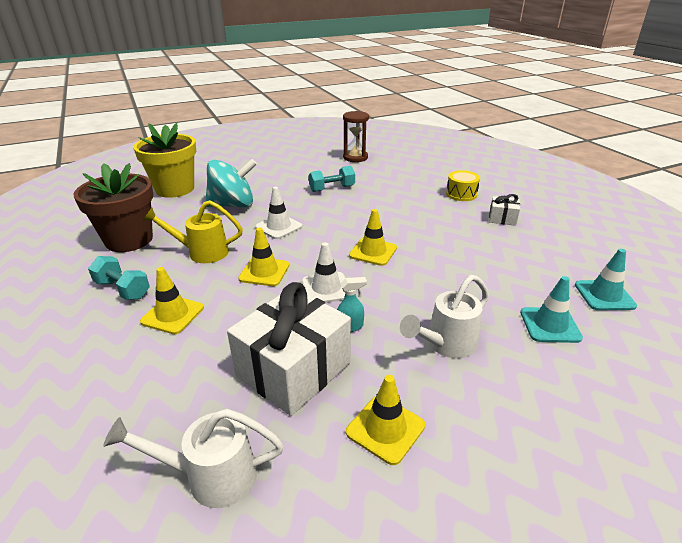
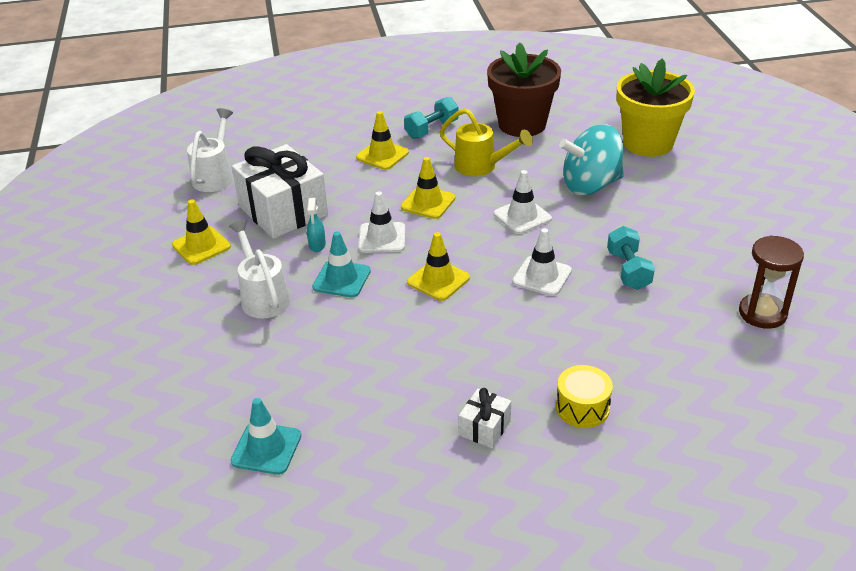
camera: 105 degrees right, 5 degrees up
(202, 252) = (481, 166): yellow watering can -> yellow watering can turned 105 degrees clockwise
(233, 205) = (590, 185): turquoise spinning top -> turquoise spinning top turned 75 degrees clockwise
(350, 214) = (542, 276): none -> white traffic cone
(550, 325) = (247, 377): turquoise traffic cone -> turquoise traffic cone (341, 279)

